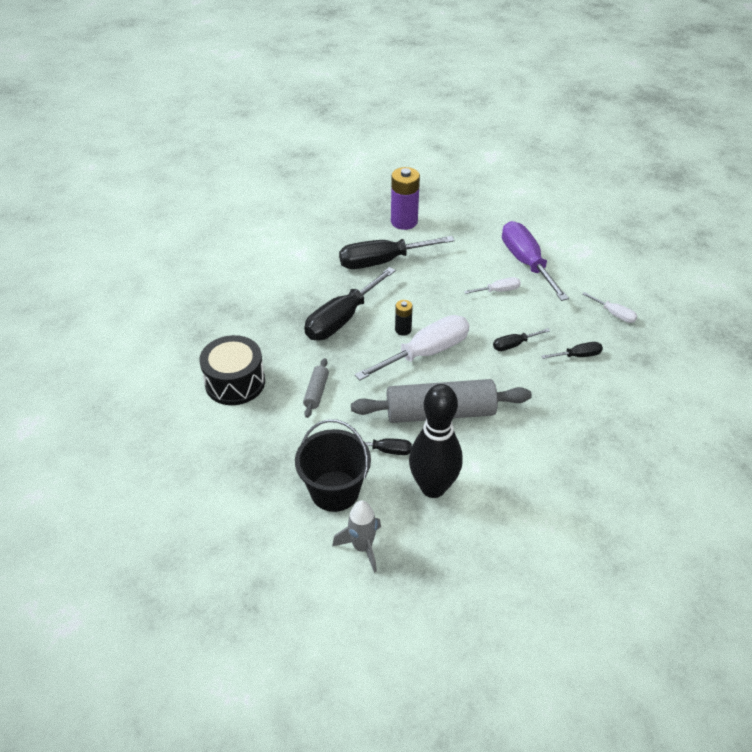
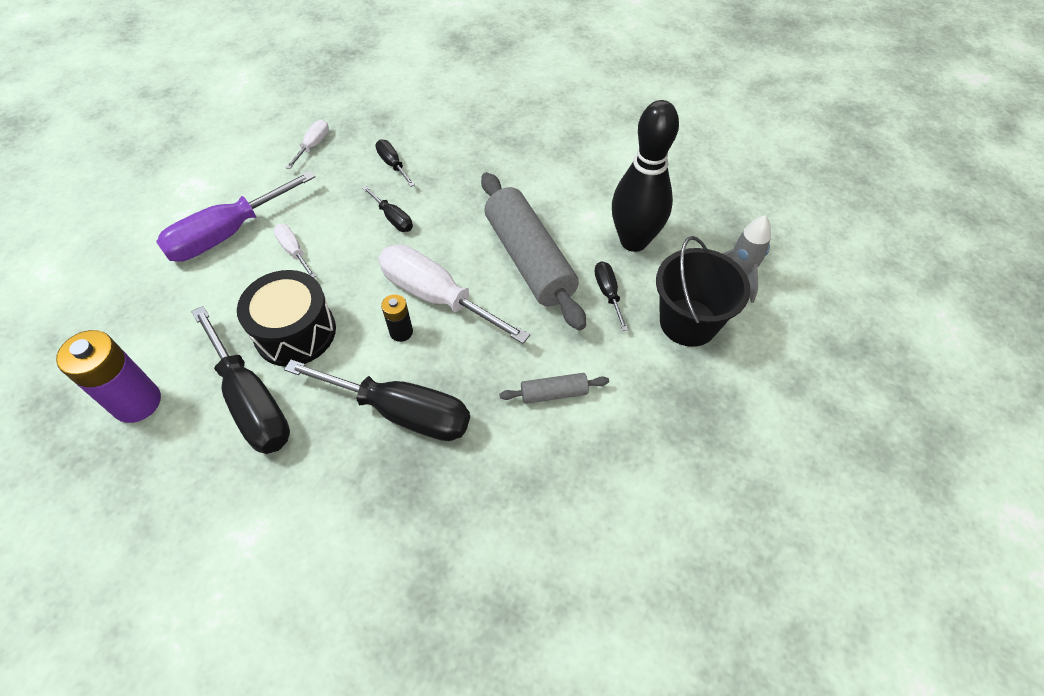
camera: 110 degrees left, 10 degrees up
(235, 382) = (582, 505): black drum -> black drum (295, 332)

